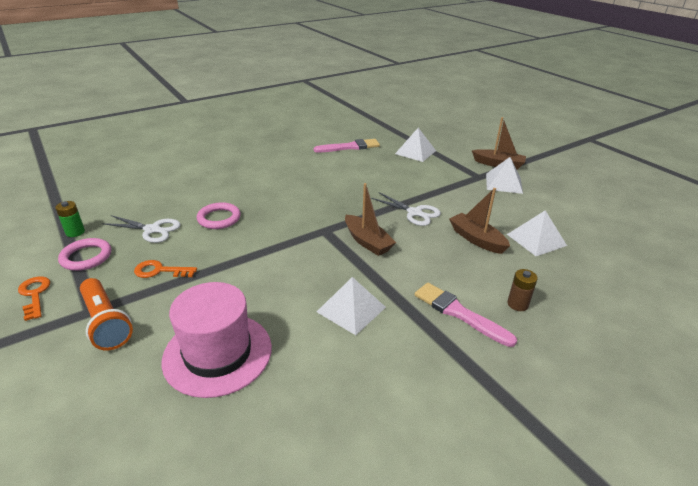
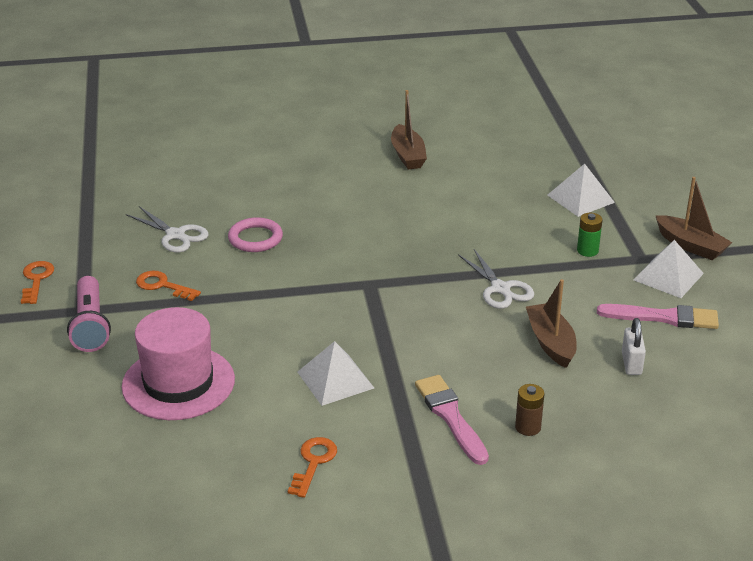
camera: 25 degrees right, 0 degrees up
(75, 232) = (95, 218): green battery -> green battery (587, 251)
(86, 257) = (96, 251): pink ring -> none
(106, 322) = (91, 325): orange flashlight -> pink flashlight
(350, 147) = (490, 170): pink brush -> pink brush (663, 317)
(367, 242) = (410, 310): brown boat -> brown boat (408, 155)
(386, 392) = (313, 462): none -> orange key
(536, 240) = (631, 363): white pyramid -> white padlock

